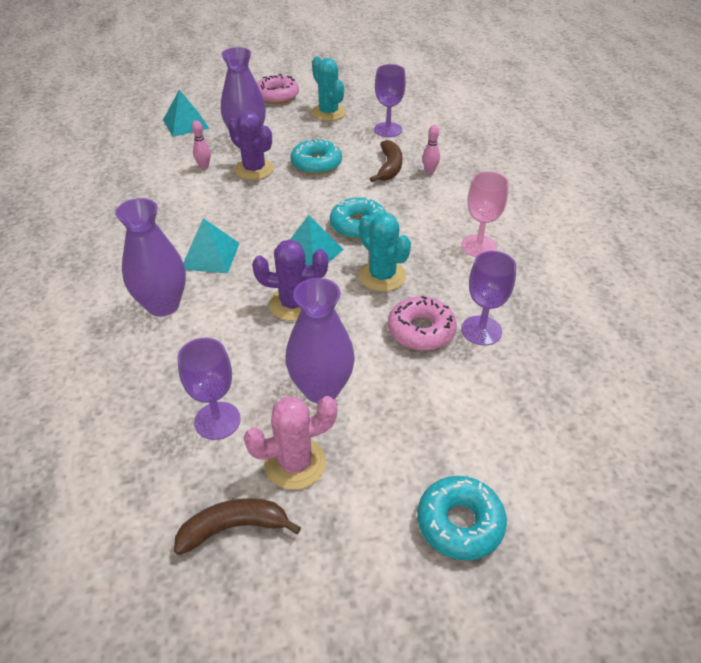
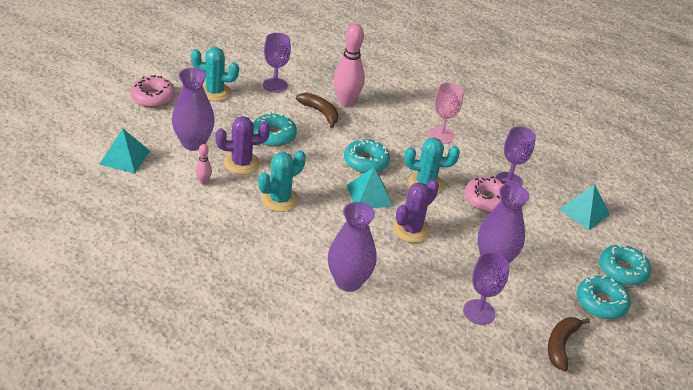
camera: 55 degrees left, 5 degrees down
(210, 256) = (320, 236): turquoise pyramid -> turquoise pyramid (584, 212)
(232, 211) = (280, 200): none -> turquoise cactus
(295, 463) = (538, 300): pink cactus -> none
(363, 531) = (601, 303): none -> turquoise donut
(429, 171) = (346, 102): pink bowling pin -> pink bowling pin, size x2.16

